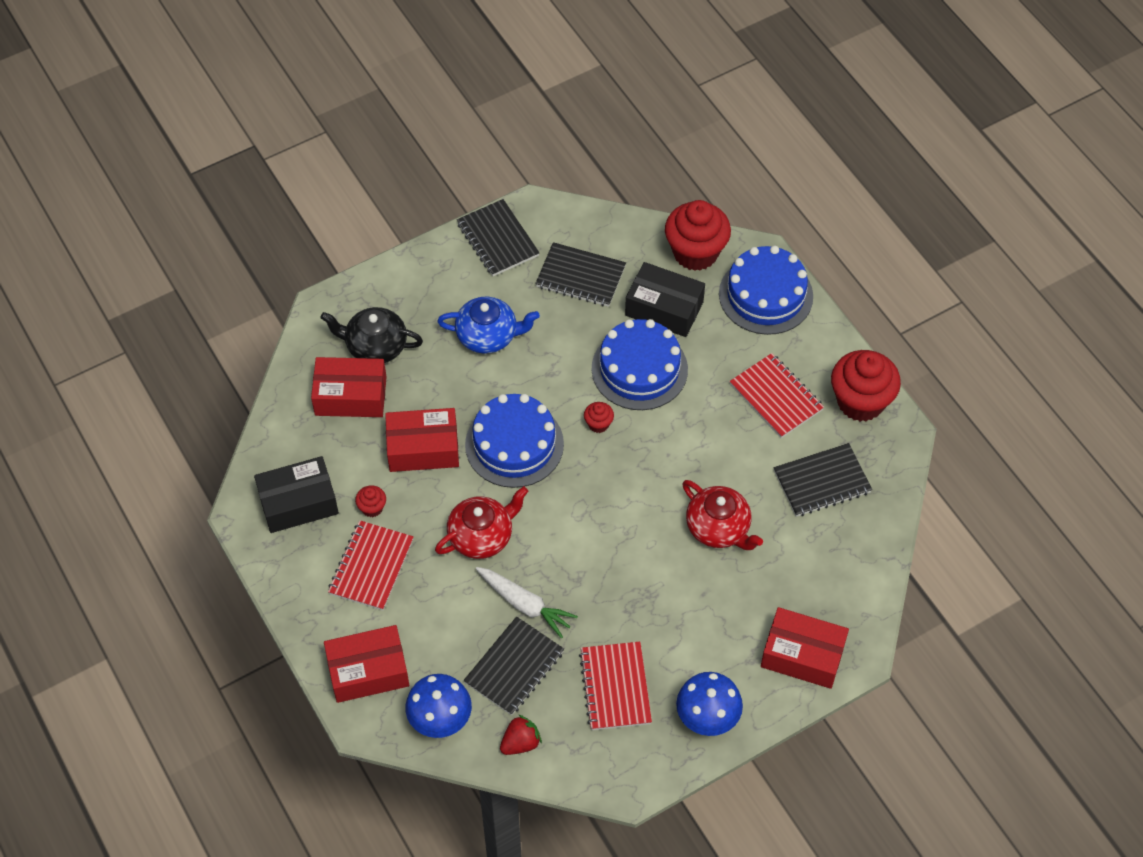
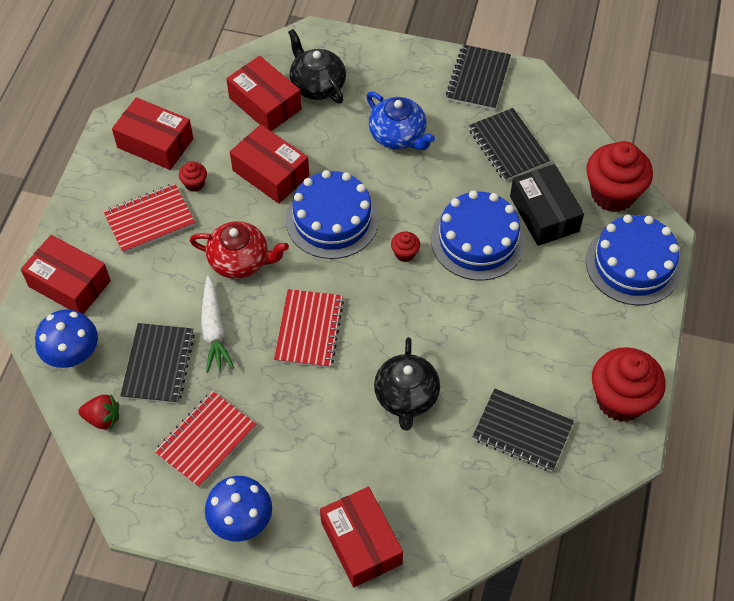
camera: 45 degrees right, 0 degrees up
(298, 503) = (155, 143): black box -> red box
(514, 667) = (158, 365): black notebook -> black notebook turned 75 degrees counterclockwise
(719, 528) = (406, 397): red teapot -> black teapot
(776, 397) = (557, 342): red notebook -> red notebook (309, 330)

